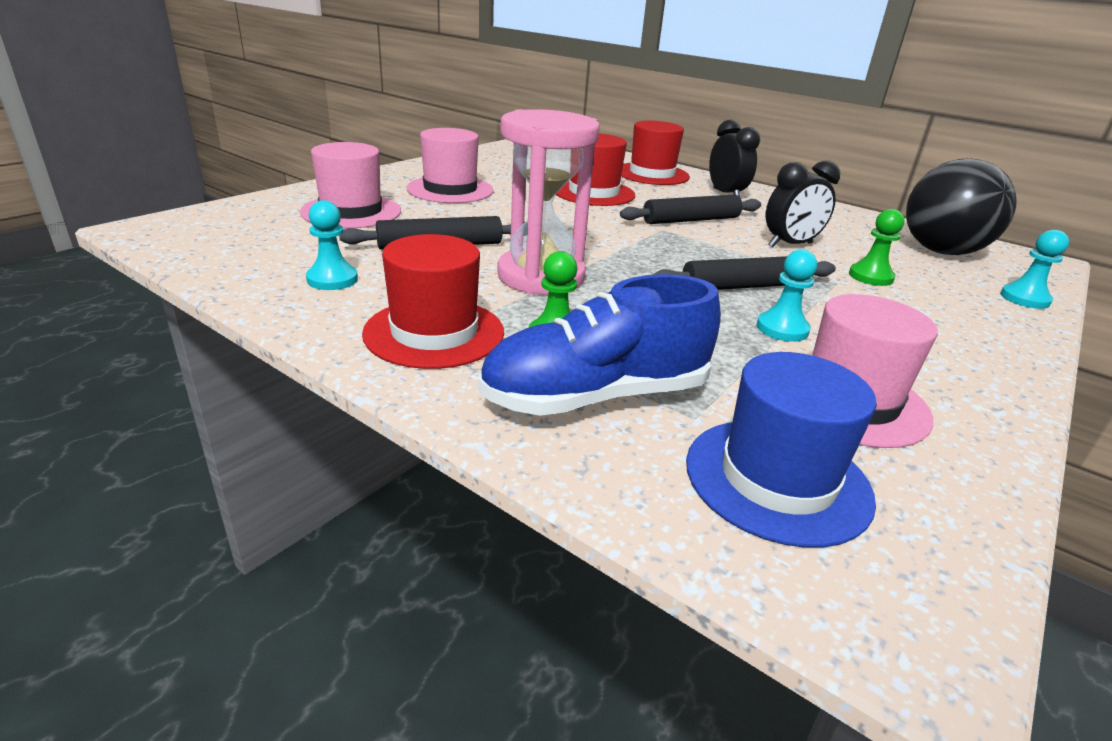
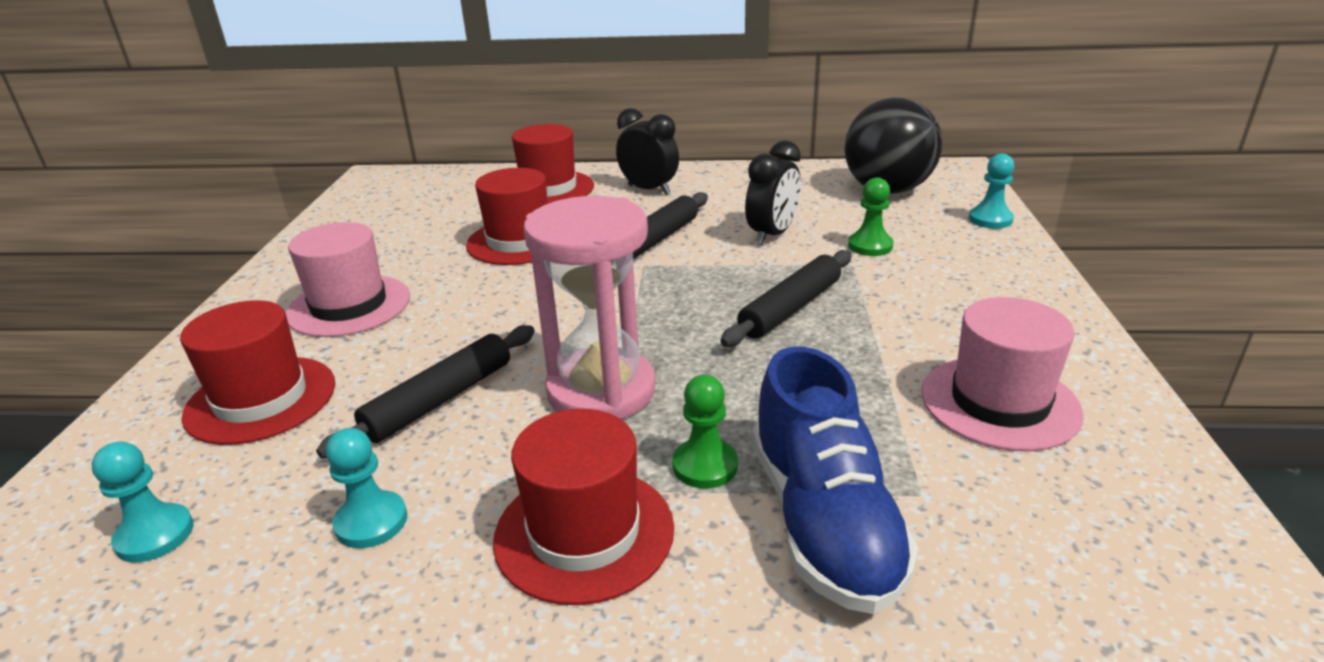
camera: 30 degrees left, 0 degrees up
(351, 212) = (261, 399): pink hat -> red hat
(595, 396) = (823, 521): blue shoe -> blue shoe turned 45 degrees counterclockwise
(777, 479) = (1043, 523): blue hat -> none
(782, 329) = (873, 346): turquoise pawn -> turquoise pawn (155, 535)

